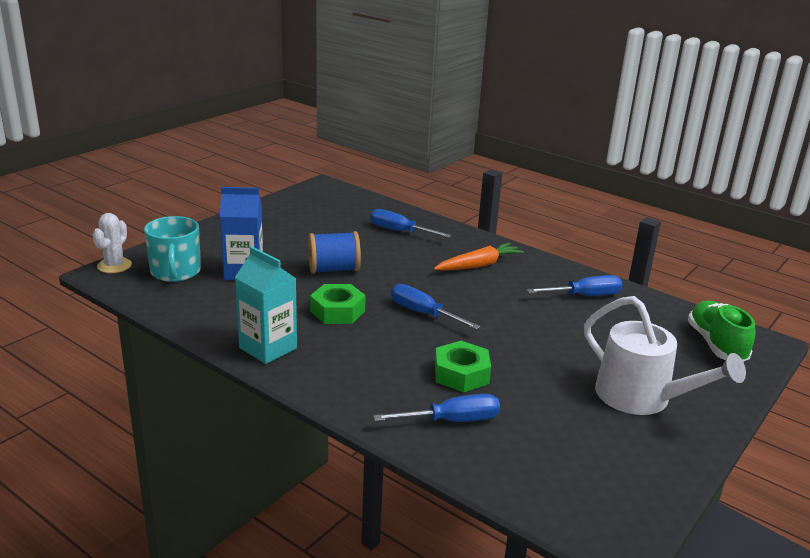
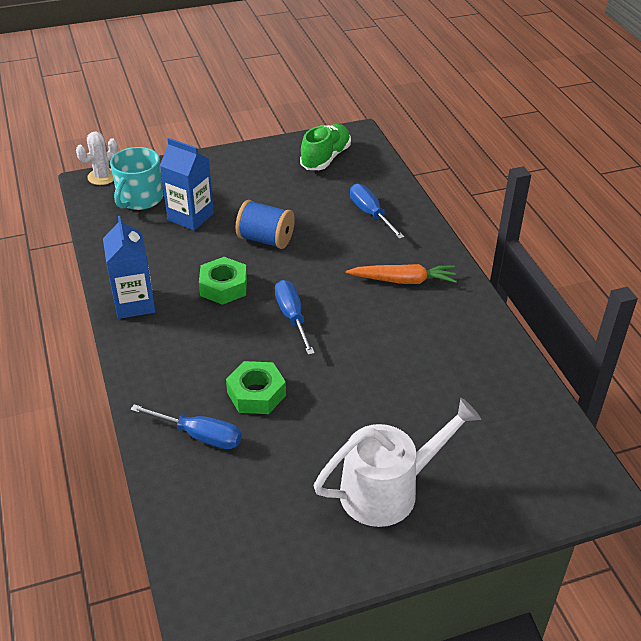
camera: 35 degrees right, 15 degrees up
(268, 348) = (134, 303): turquoise carton -> blue carton
(585, 296) = (469, 356): blue screwdriver -> none
(641, 398) = (388, 490): white watering can -> white watering can turned 105 degrees counterclockwise
(716, 344) = (540, 468): green shoe -> green shoe (325, 158)

